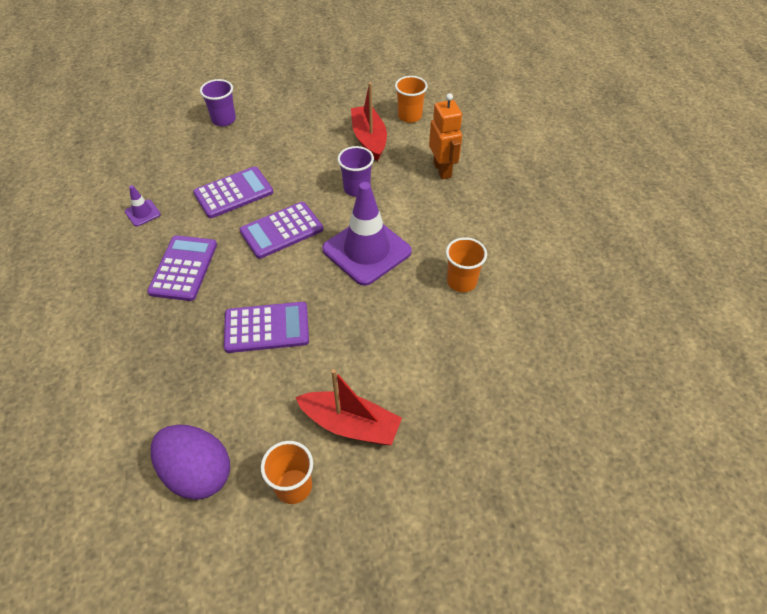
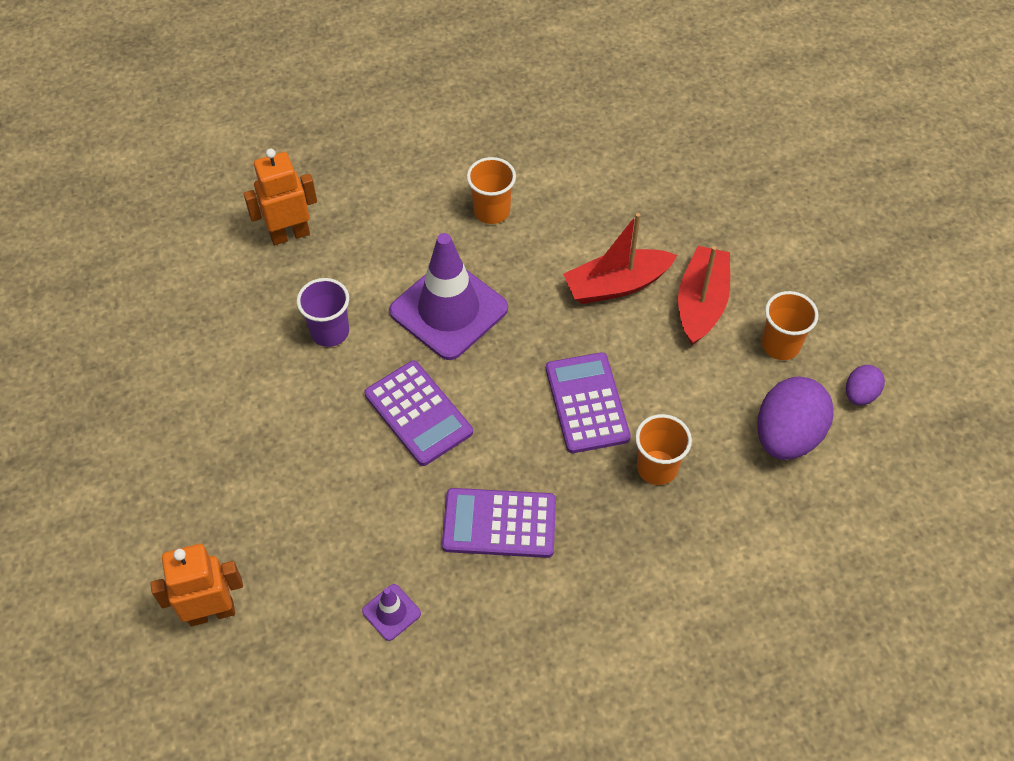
camera: 95 degrees left, 5 degrees up
(174, 141) = (211, 612): none -> orange robot
(223, 551) = (860, 394): none -> purple egg
(224, 120) = (156, 545): purple cup -> none
(233, 193) = (342, 491): purple calculator -> none
(369, 139) = (218, 326): red boat -> red boat (617, 285)
(409, 116) = (164, 278): orange cup -> orange cup (657, 467)

